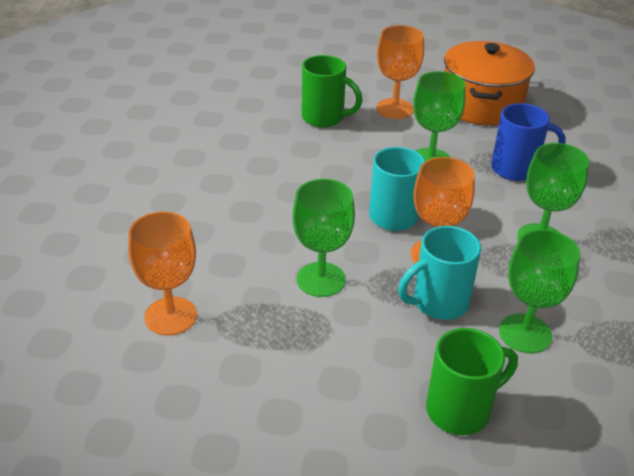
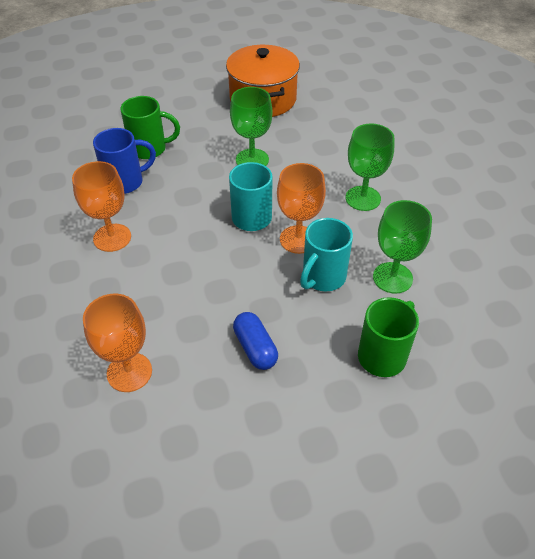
camera: 25 degrees left, 10 degrees up
(315, 344) = (255, 348): none -> blue capsule
(321, 279) = (228, 292): green goblet -> none
(394, 109) = (200, 123): orange goblet -> orange goblet (112, 238)
(516, 169) = (316, 146): blue mug -> blue mug (125, 182)

